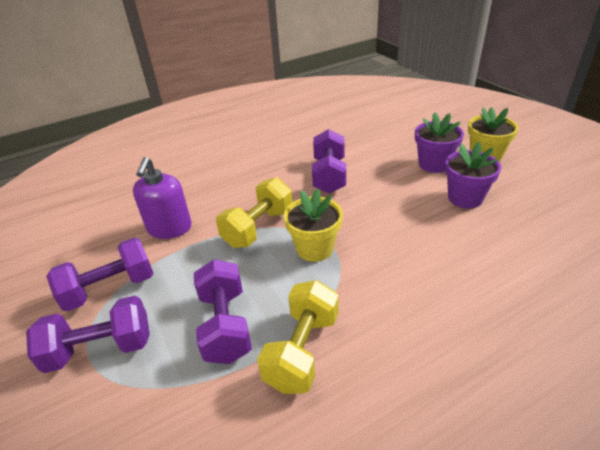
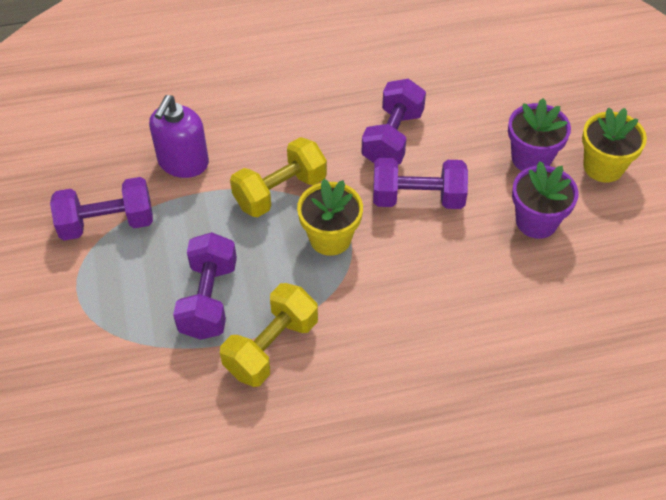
camera: 15 degrees right, 15 degrees up
(100, 349) = (89, 288): purple dumbbell -> purple dumbbell (418, 198)

